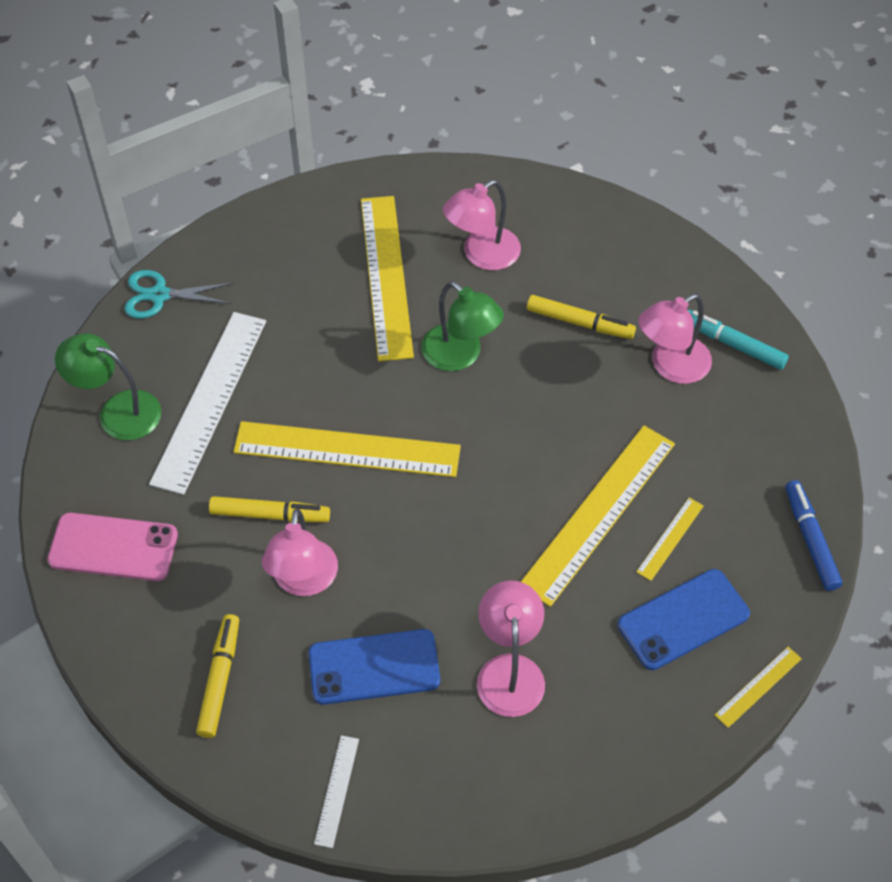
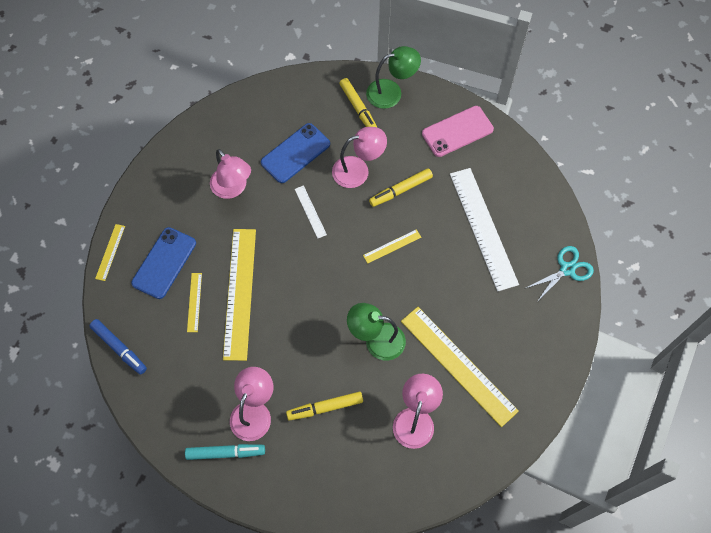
camera: 145 degrees right, 10 degrees up
(118, 411) = (521, 193): green lamp -> green lamp (391, 92)
(303, 581) = (358, 170): pink lamp -> pink lamp turned 105 degrees clockwise
(336, 790) = (273, 97): white ruler -> white ruler (310, 211)
(347, 449) = (392, 246): yellow ruler -> yellow ruler, size x0.45

